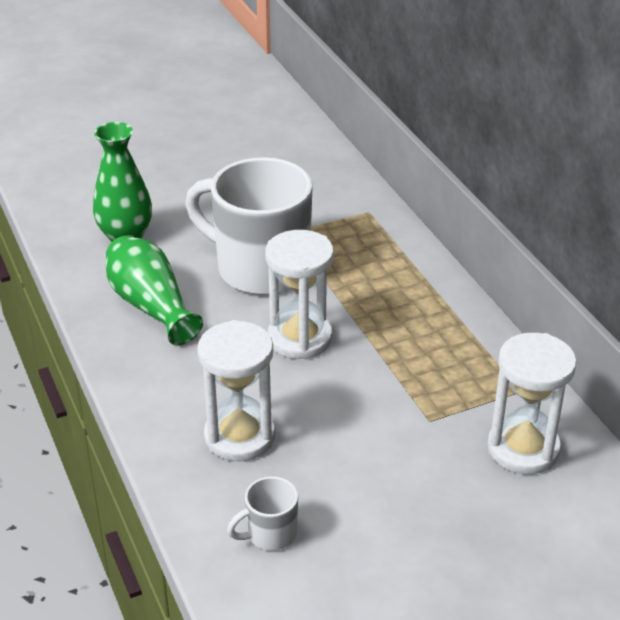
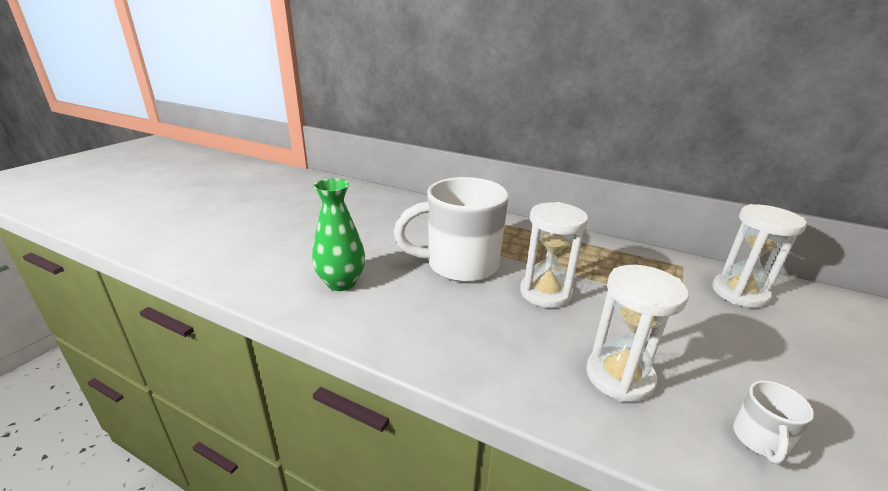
camera: 40 degrees left, 10 degrees down
(151, 306) = (424, 319): green vase -> none

